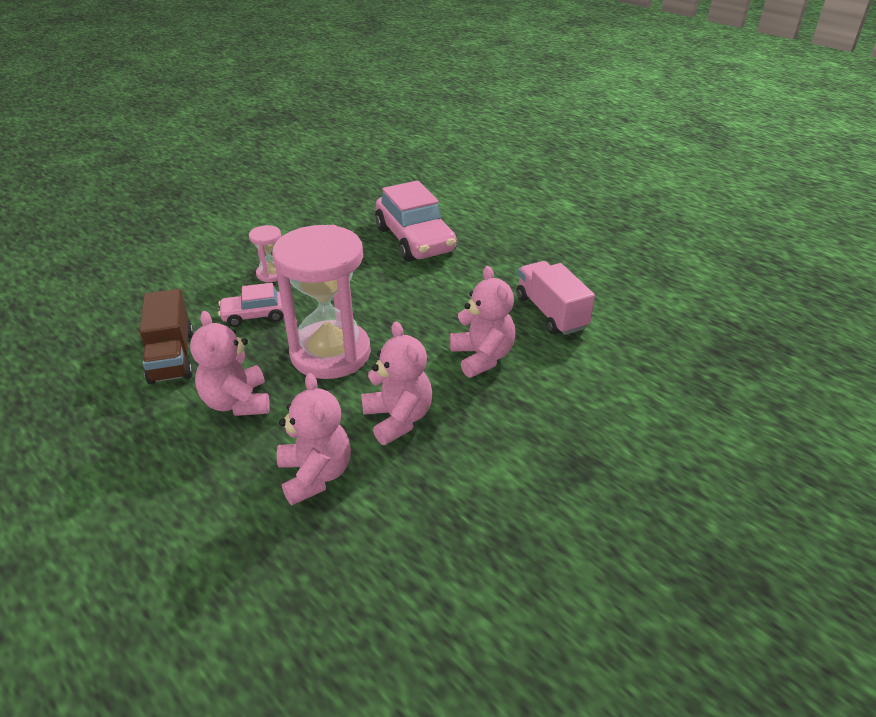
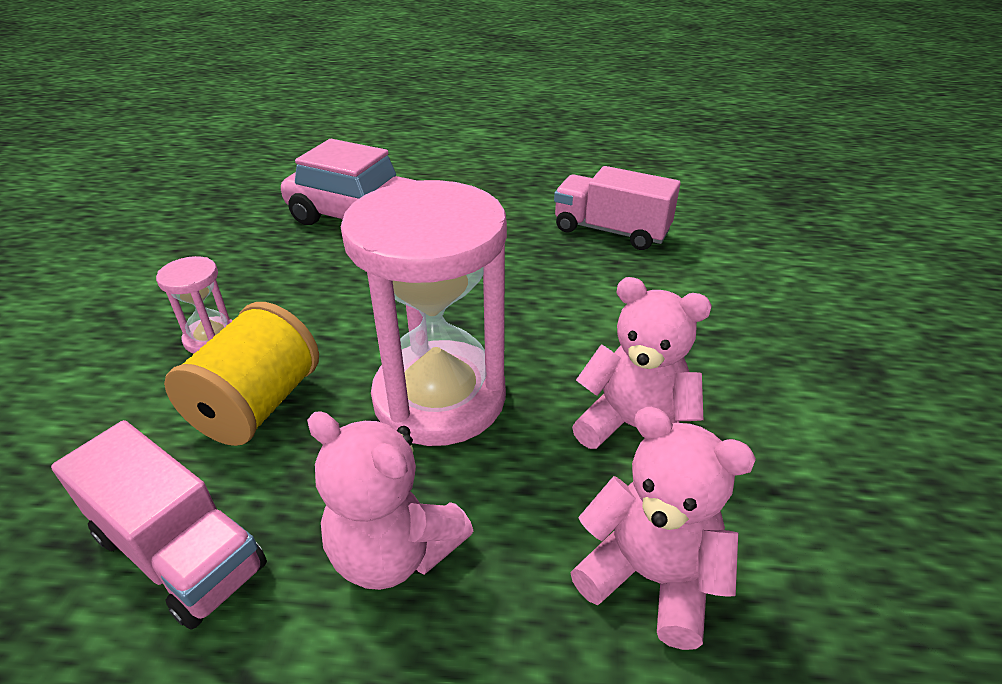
camera: 40 degrees left, 0 degrees up
(172, 357) = (180, 551): brown truck -> pink truck
(255, 315) = (257, 405): pink car -> yellow spool
(482, 357) = (615, 306): pink teddy bear -> none

